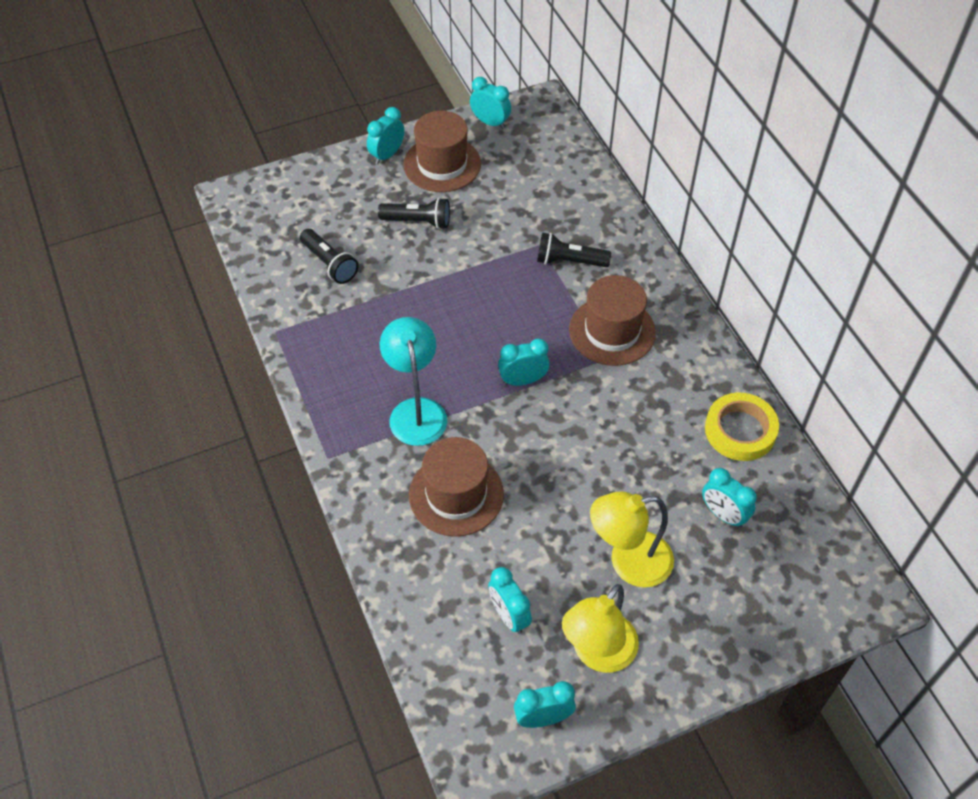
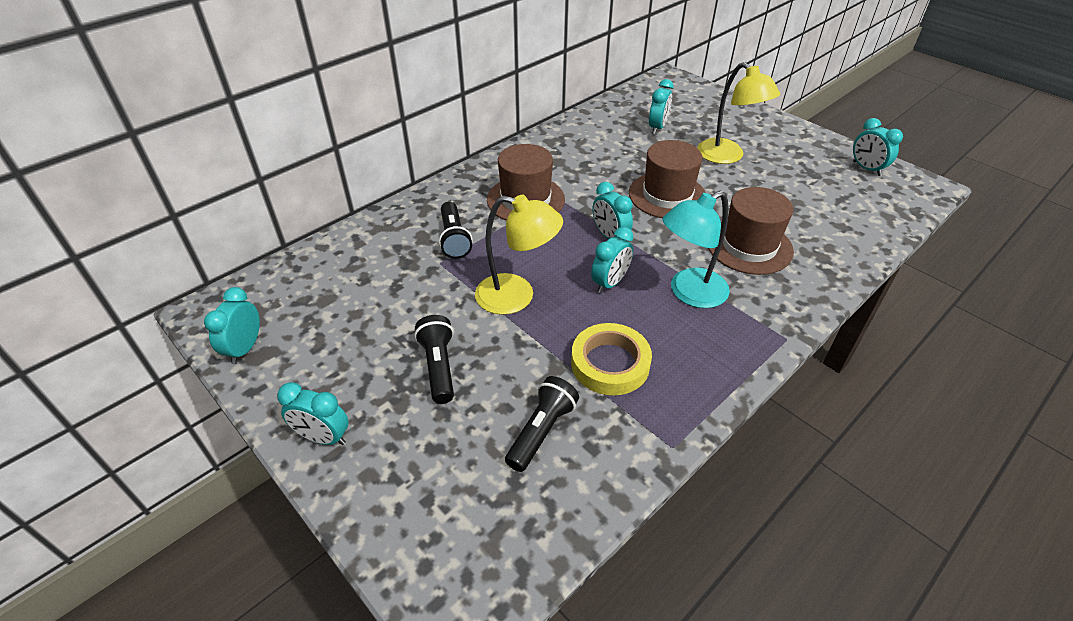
camera: 110 degrees left, 10 degrees down
(442, 164) = (332, 373): brown hat -> brown hat (667, 195)
(509, 615) = (817, 197): turquoise clock -> turquoise clock (610, 283)
(597, 654) = (802, 157): yellow lamp -> yellow lamp (517, 297)
(740, 430) = (584, 130): yellow tape -> yellow tape (610, 363)

